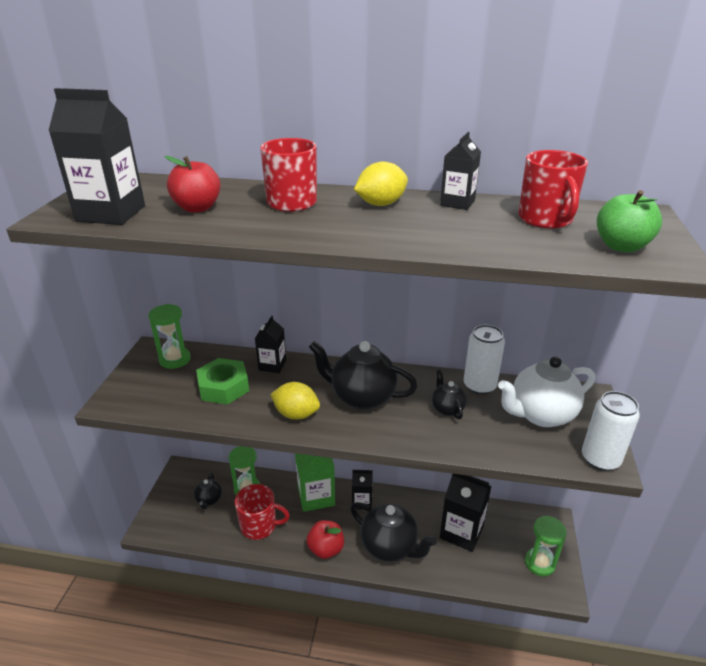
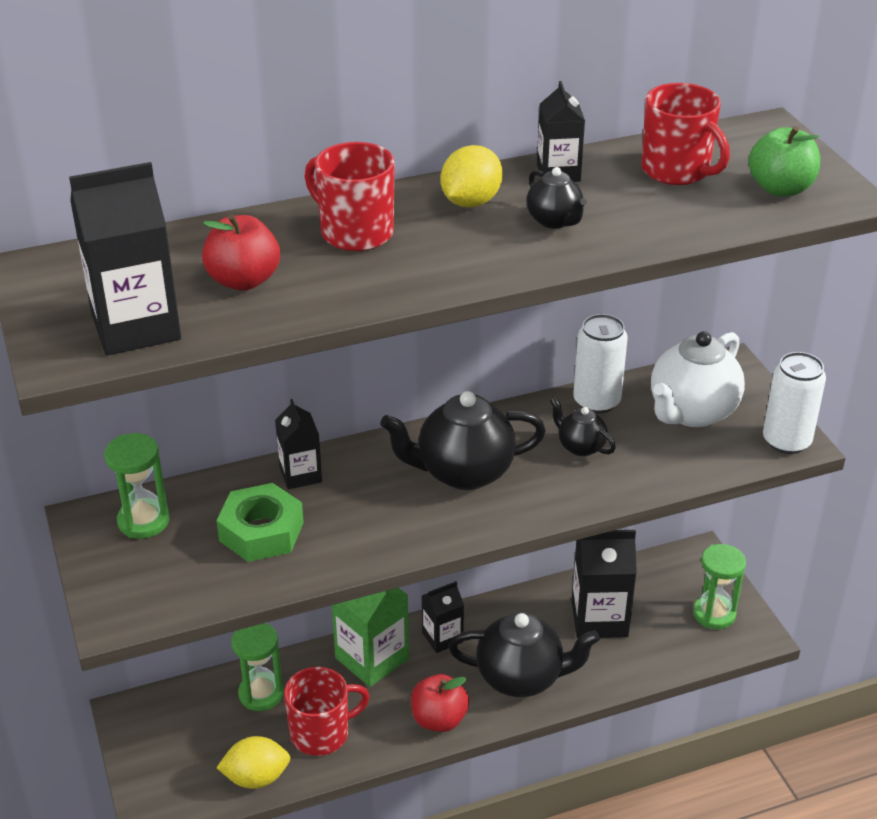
camera: 30 degrees left, 5 degrees up
(209, 500) = (214, 734): black teapot -> black teapot (554, 221)
(296, 414) = (398, 528): yellow lemon -> yellow lemon (256, 778)

